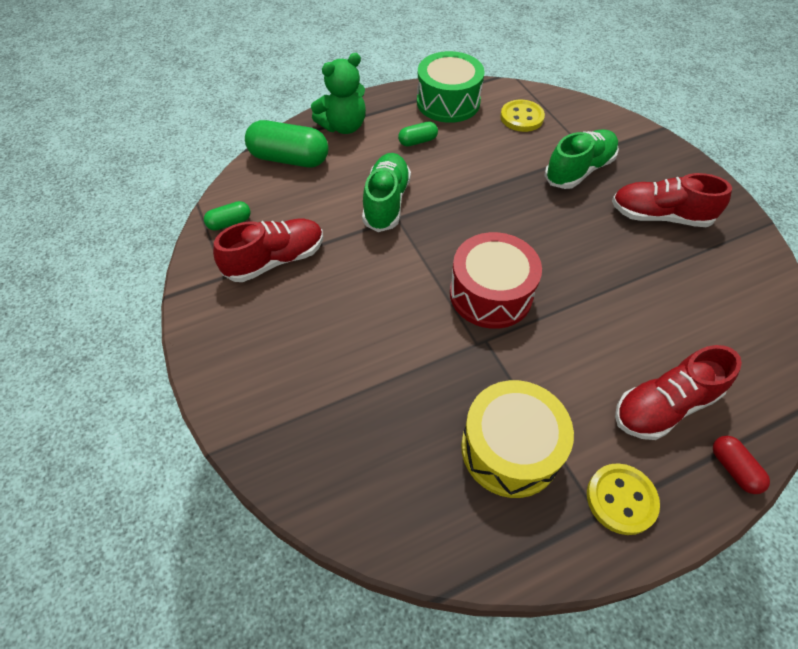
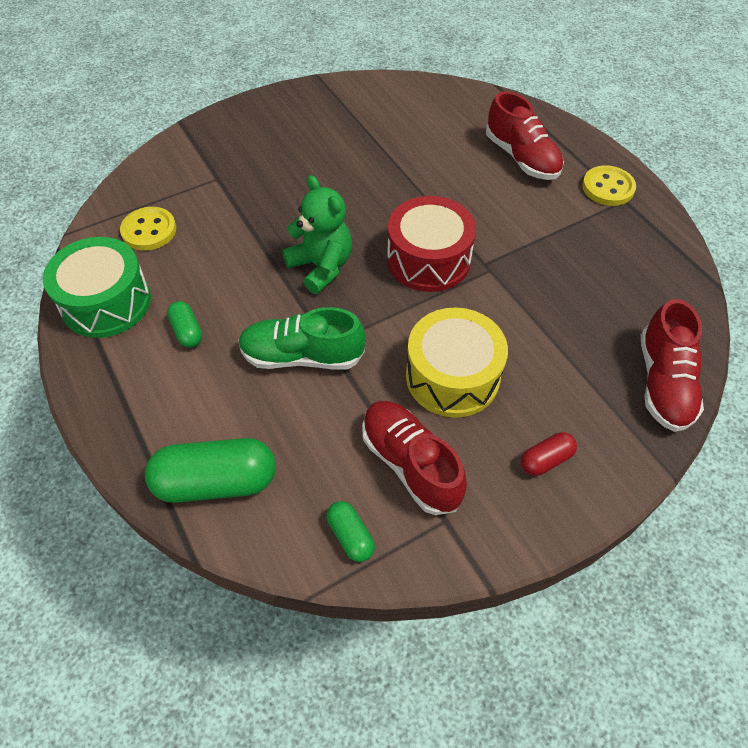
camera: 95 degrees left, 0 degrees up
(289, 159) = (216, 482): green capsule -> green capsule turned 75 degrees clockwise
(343, 126) = (146, 421): green teddy bear -> green teddy bear (321, 267)
(510, 449) = (589, 248): yellow drum -> yellow drum (452, 376)
(579, 170) = (246, 187): green shoe -> none
(659, 216) = (313, 138): red shoe -> red shoe (663, 383)
(733, 469) = (563, 130): red capsule -> red capsule (546, 460)

